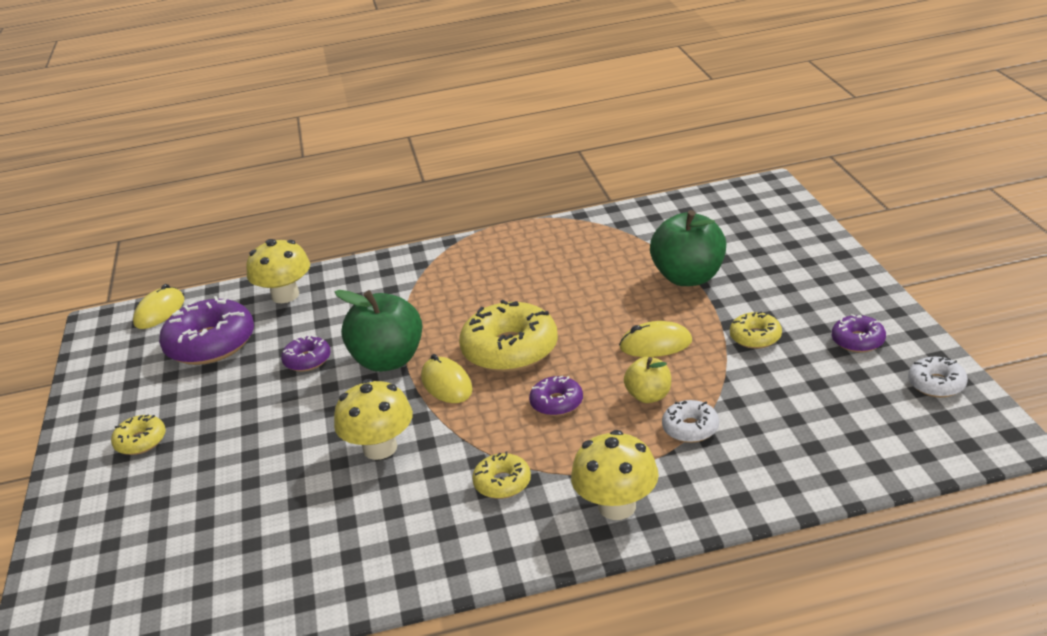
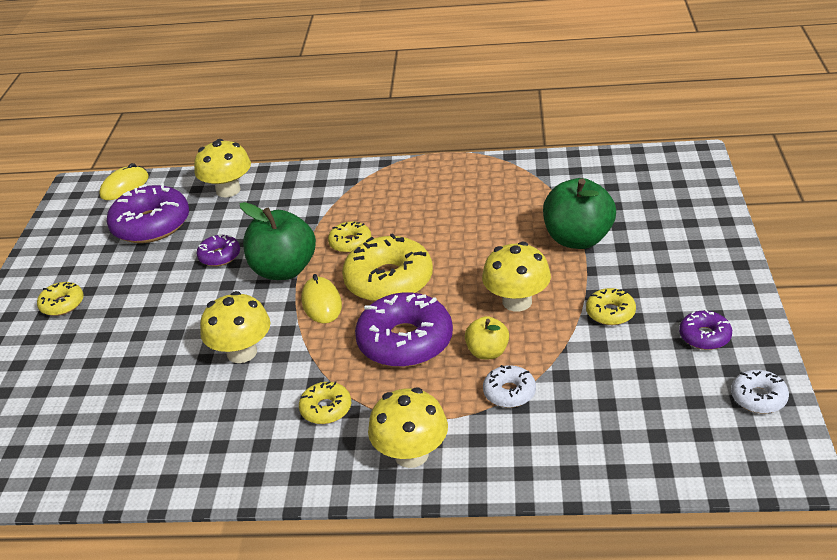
camera: 15 degrees right, 5 degrees up
(450, 322) = (350, 243): none -> yellow donut
(556, 403) = (405, 341): purple donut -> purple donut, size x1.97
(655, 344) = (517, 301): yellow mouse -> yellow mushroom

